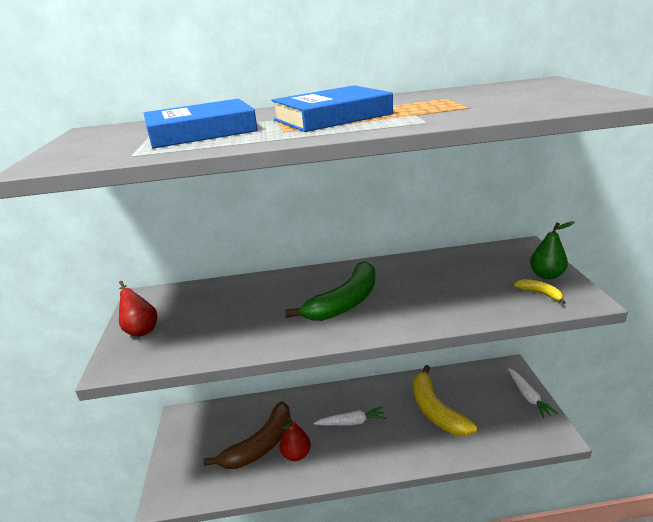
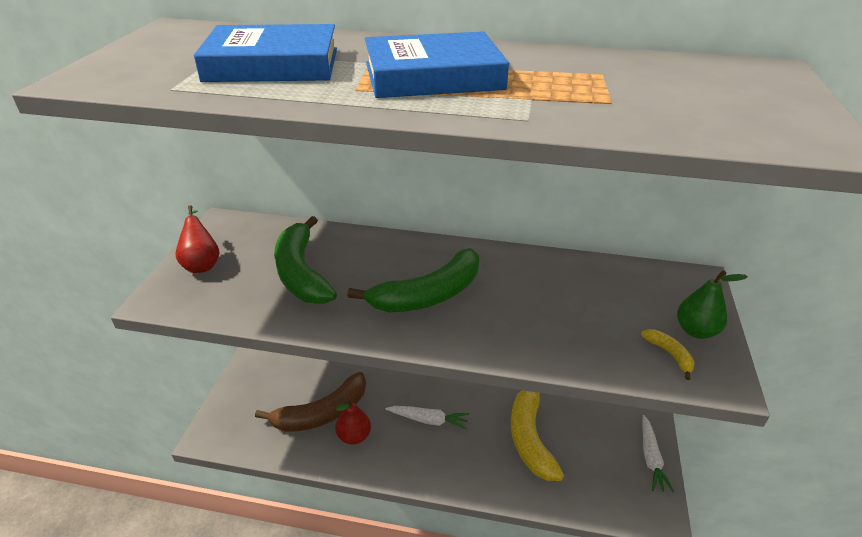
camera: 15 degrees right, 10 degrees up
(233, 314) = (301, 273): none -> green banana

